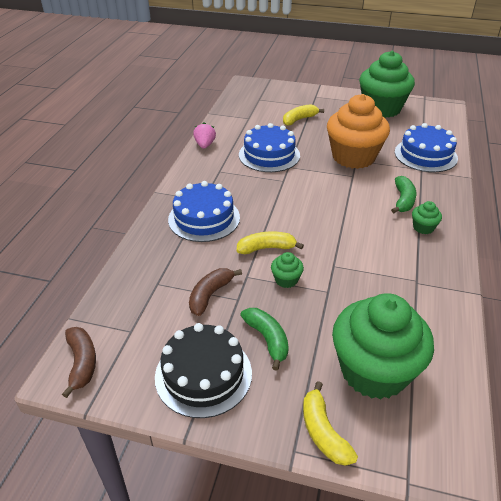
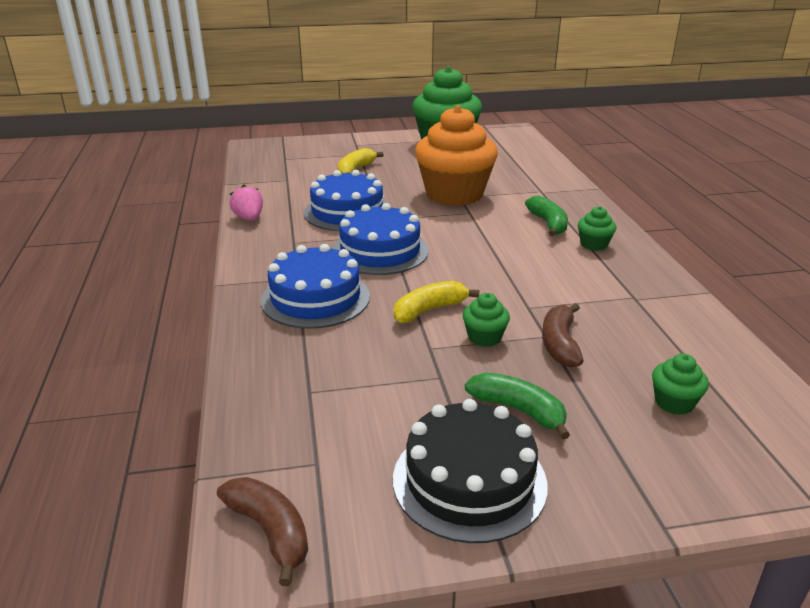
camera: 25 degrees left, 10 degrees down
(210, 295) = (398, 383): brown banana -> brown banana (560, 344)
(323, 432) = (679, 491): yellow banana -> none
(374, 371) = (674, 402): green cupcake -> green cupcake, size x0.40
(425, 155) = (533, 177): blue cake -> blue cake (380, 251)

